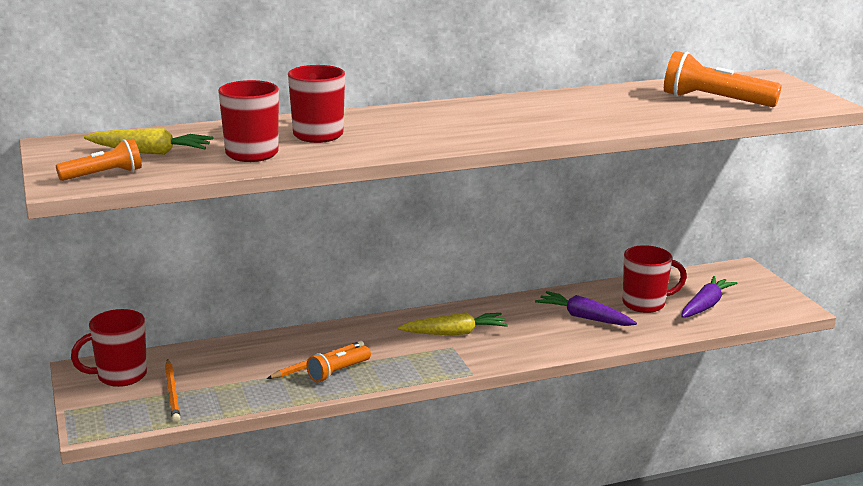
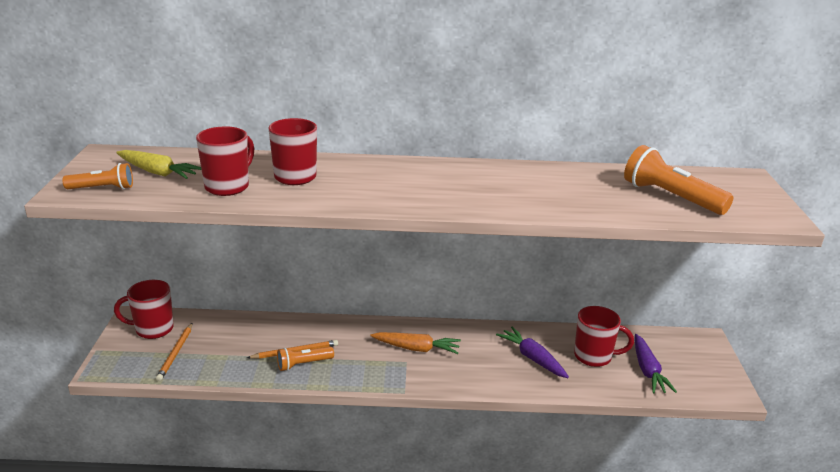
camera: 20 degrees right, 5 degrees up
(455, 333) = (416, 348): yellow carrot -> orange carrot
(705, 305) = (648, 370): purple carrot -> purple carrot turned 120 degrees clockwise

